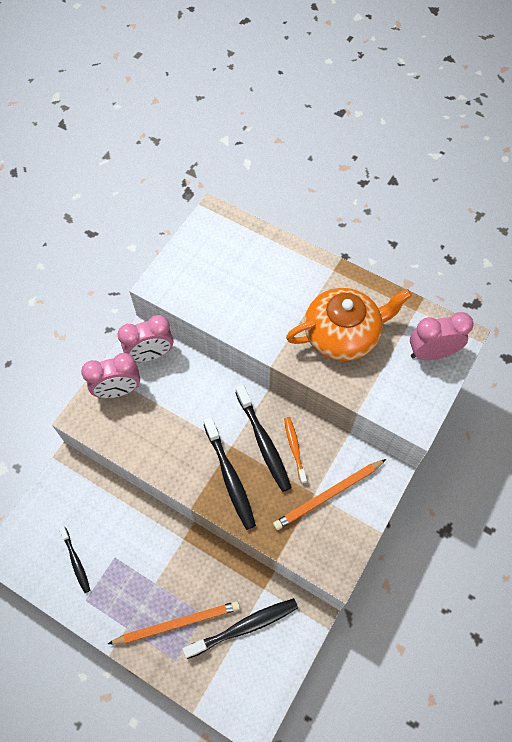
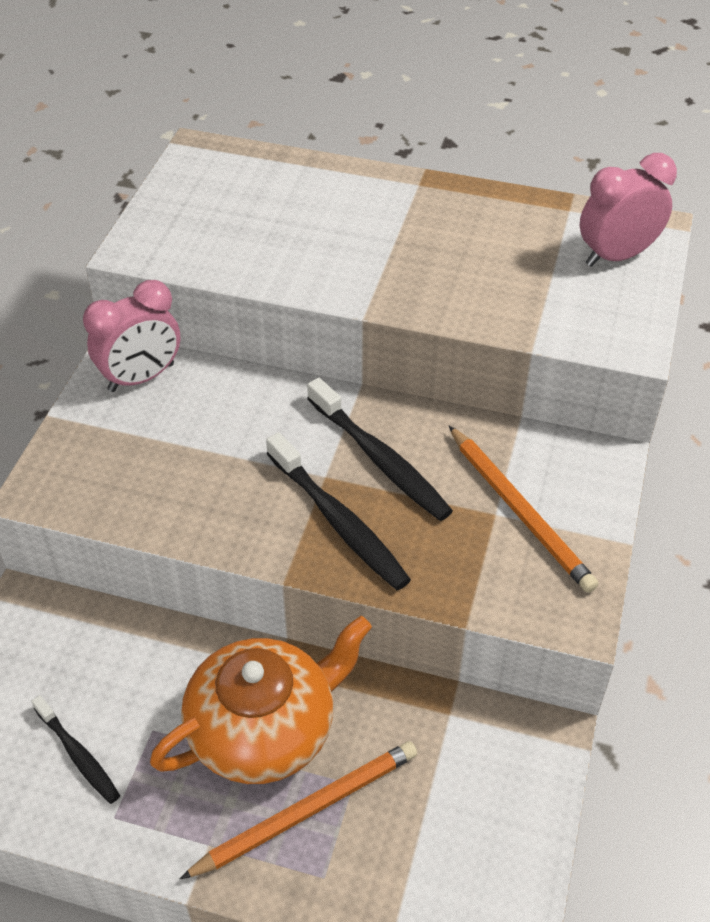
camera: 15 degrees left, 15 degrees down
(118, 390) = (97, 438): pink clock -> none
(244, 627) = (435, 785): black toothbrush -> none
(294, 448) = (436, 457): orange toothbrush -> none
(328, 495) = (520, 511): orange pencil -> orange pencil turned 75 degrees counterclockwise
(342, 334) = (466, 258): orange teapot -> orange teapot (264, 729)

